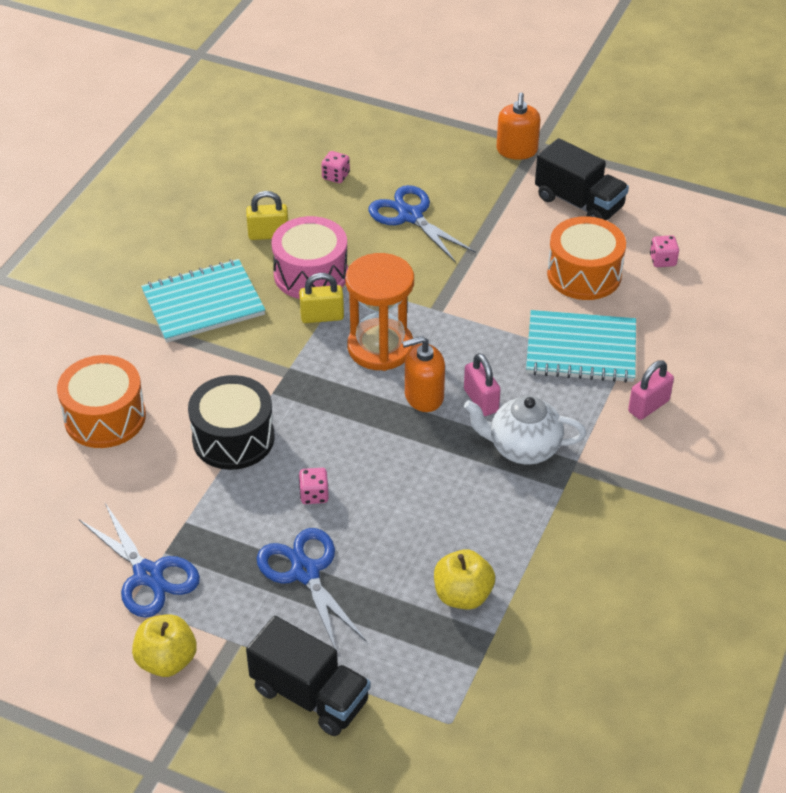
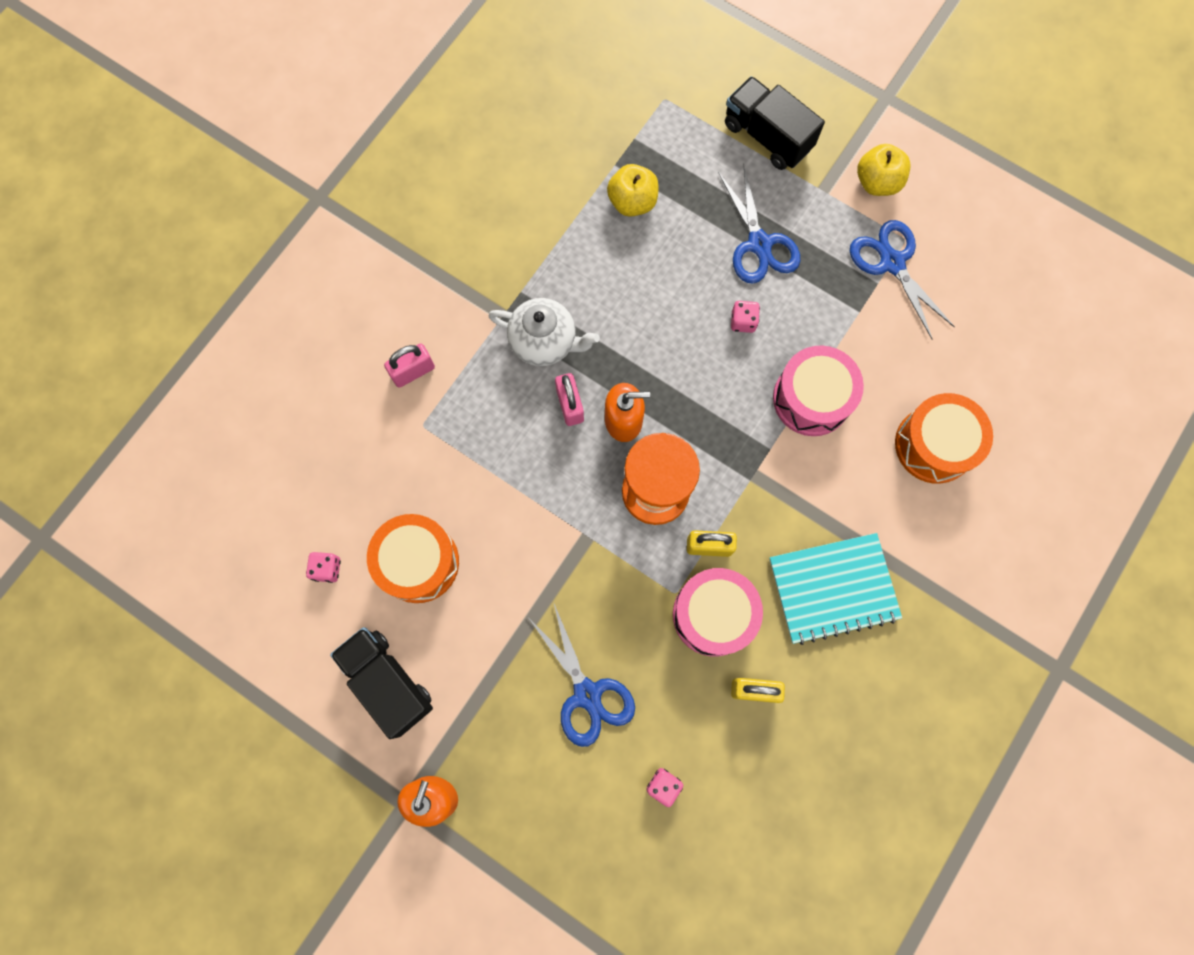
camera: 170 degrees left, 30 degrees up
(233, 438) = (811, 398): black drum -> pink drum
(581, 349) = (454, 455): turquoise notebook -> none

